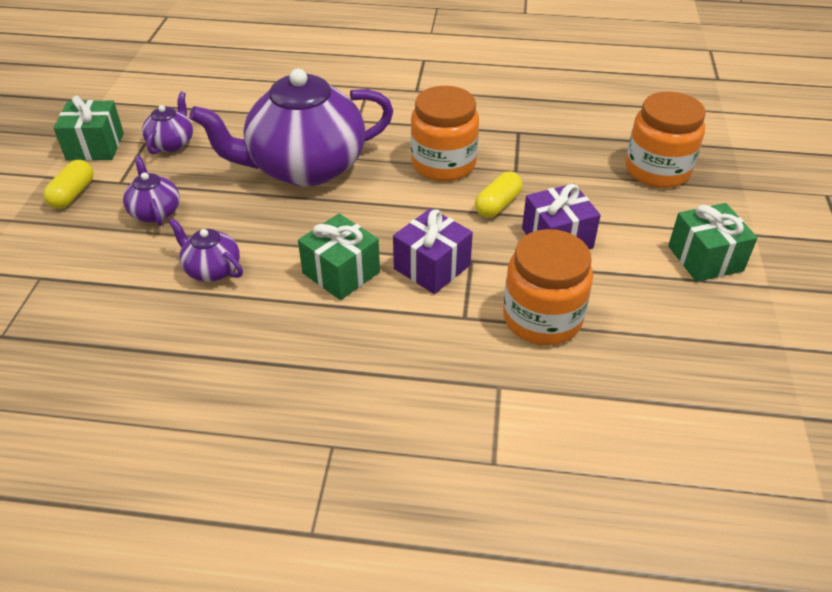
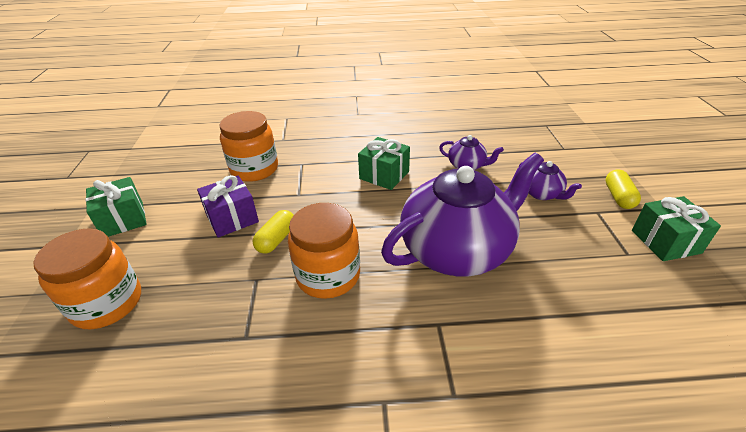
camera: 170 degrees right, 5 degrees down
(172, 143) = (602, 256): purple teapot -> none
(432, 267) = (325, 186): purple gift -> none

